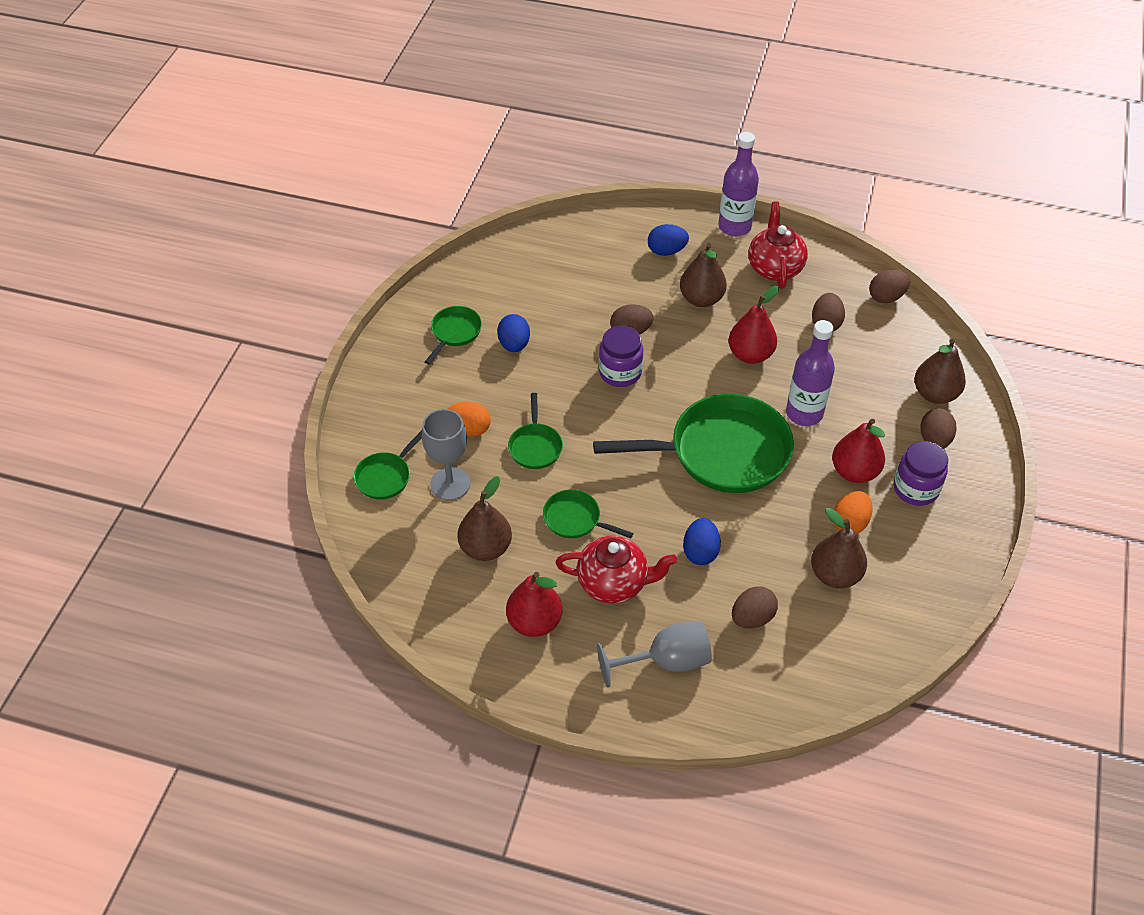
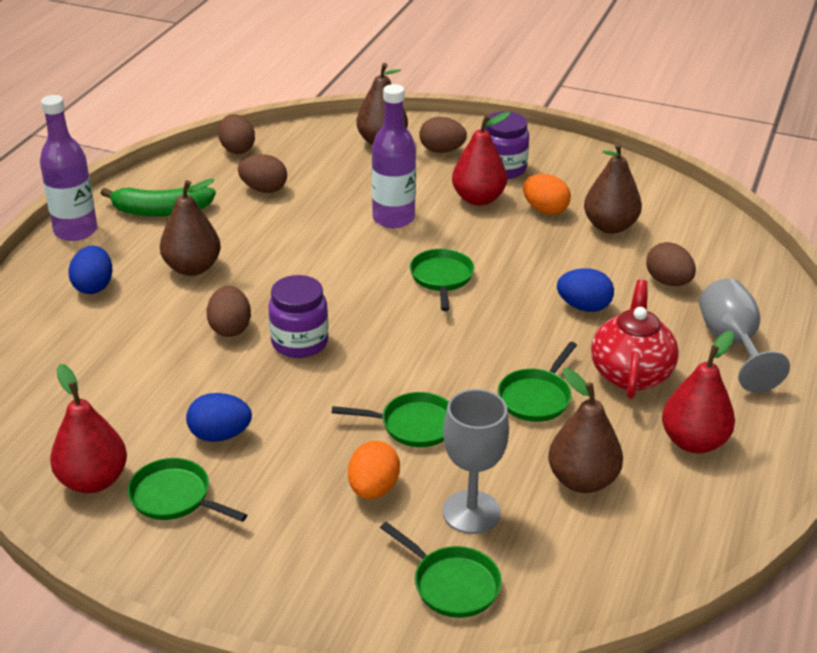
camera: 85 degrees left, 15 degrees down
(721, 452) = (441, 278): green pan -> green pan, size x0.46
(750, 354) = (296, 243): red pear -> red pear (93, 480)
(774, 268) = (161, 211): red teapot -> green banana

